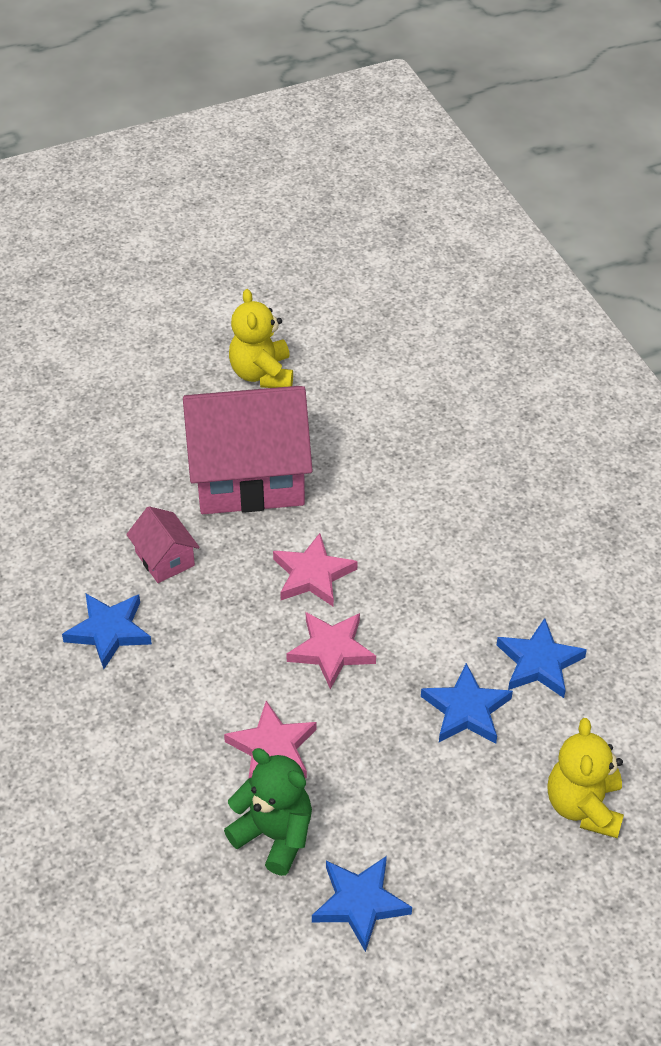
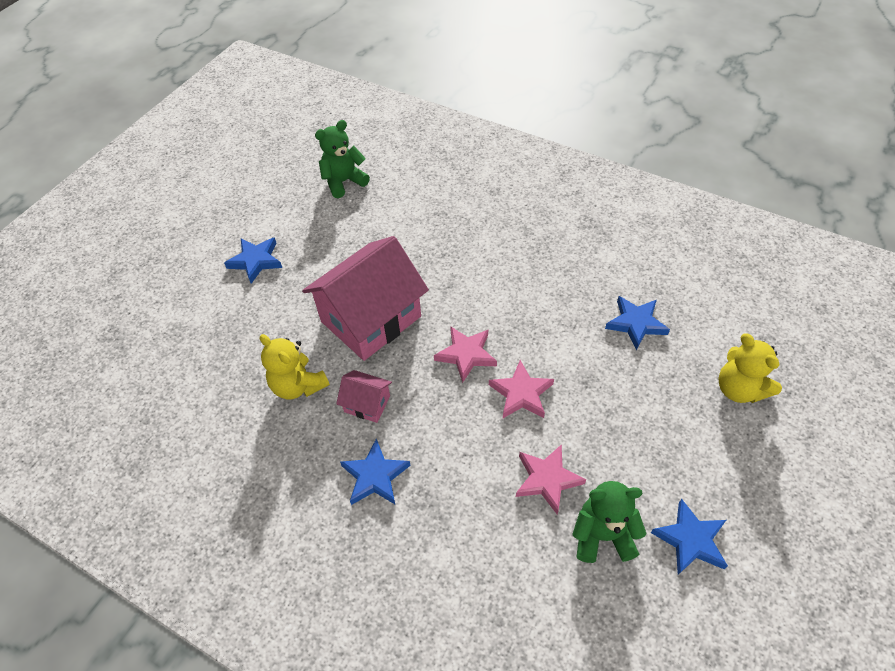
camera: 35 degrees left, 5 degrees up
(262, 374) = (321, 253): yellow teddy bear -> yellow teddy bear (298, 385)
(362, 305) = (344, 182): none -> green teddy bear
(466, 710) = (627, 377): blue star -> blue star (256, 261)

